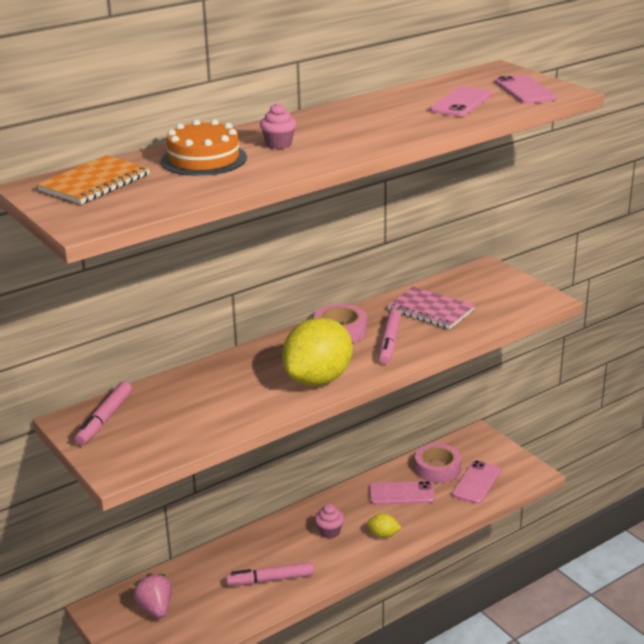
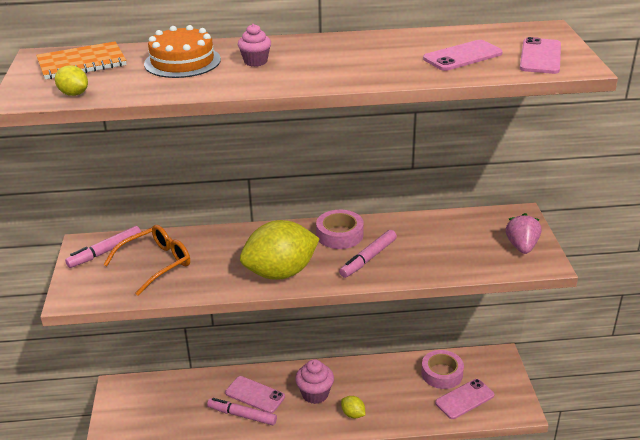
camera: 30 degrees right, 5 degrees up
(137, 209) = (74, 94): none -> yellow lemon
(155, 608) = (150, 403): pink strawberry -> pink strawberry (521, 246)
(177, 412) = (156, 264): none -> orange glasses
(329, 532) = (315, 394): pink cupcake -> pink cupcake, size x1.53
(401, 494) = (395, 384): pink phone -> pink phone (255, 395)
(430, 310) = (431, 240): pink notebook -> none

